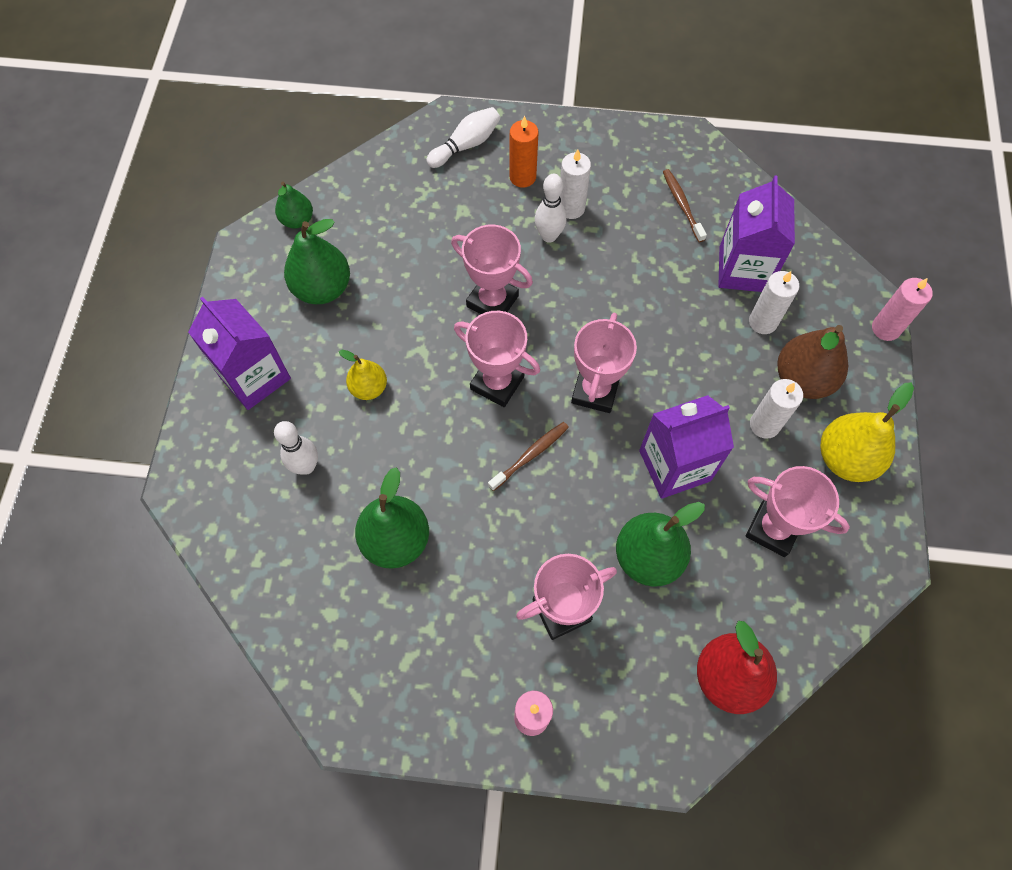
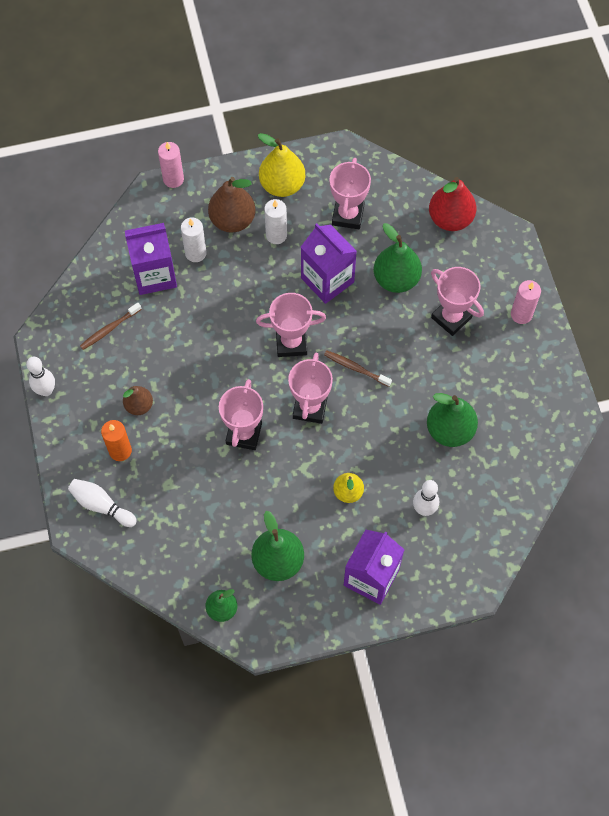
camera: 110 degrees left, 0 degrees up
(549, 236) = (171, 413): white bowling pin -> white bowling pin (46, 390)
(571, 208) = (139, 405): white candle -> brown pear

